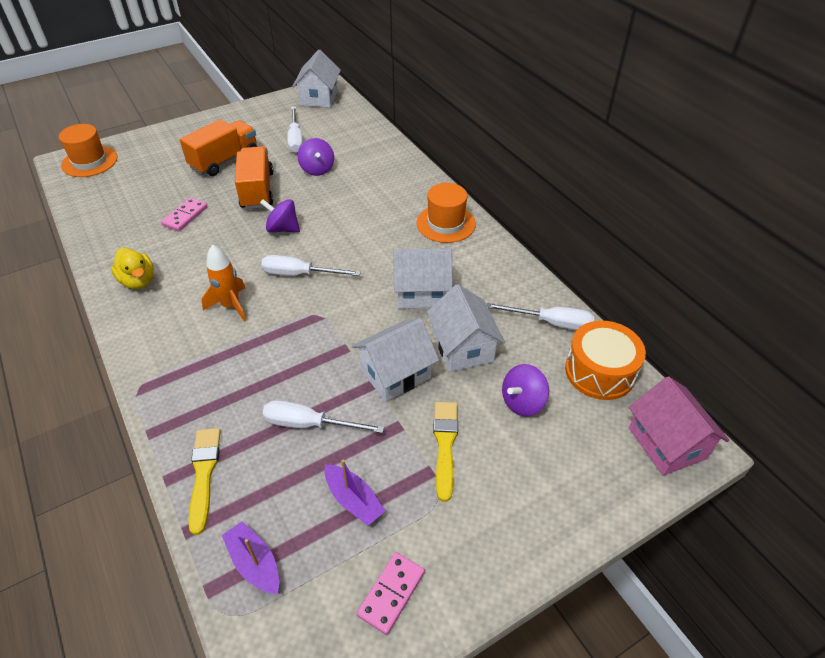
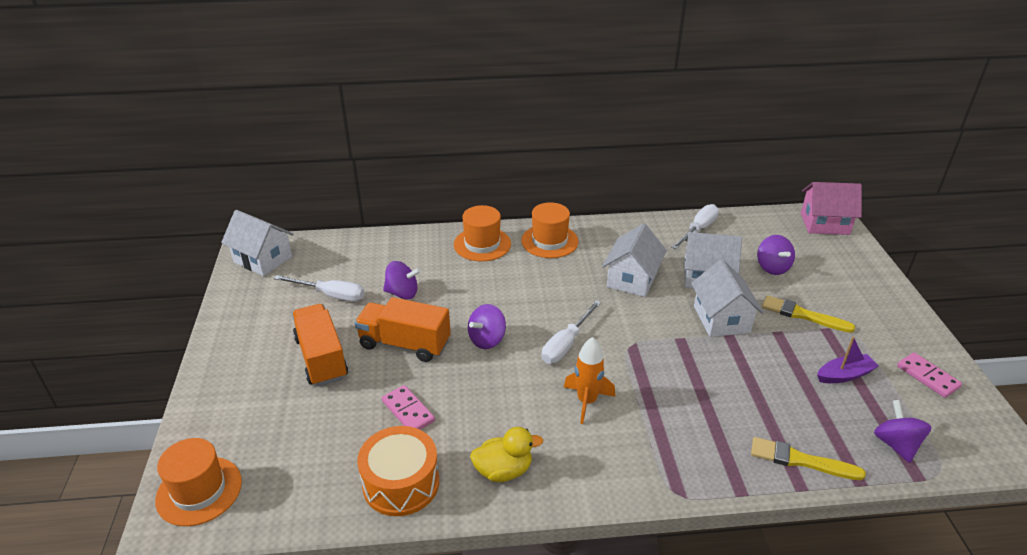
camera: 65 degrees left, 10 degrees down
(255, 563) = (896, 444): purple boat -> purple spinning top
(309, 424) = (761, 381): white screwdriver -> none
(411, 187) = (482, 244): none -> orange hat
(599, 371) = (755, 226): orange drum -> orange drum (401, 483)

